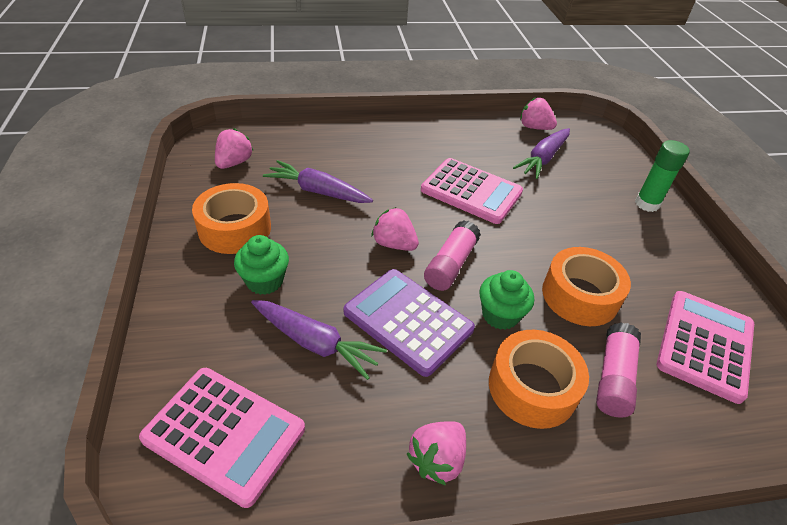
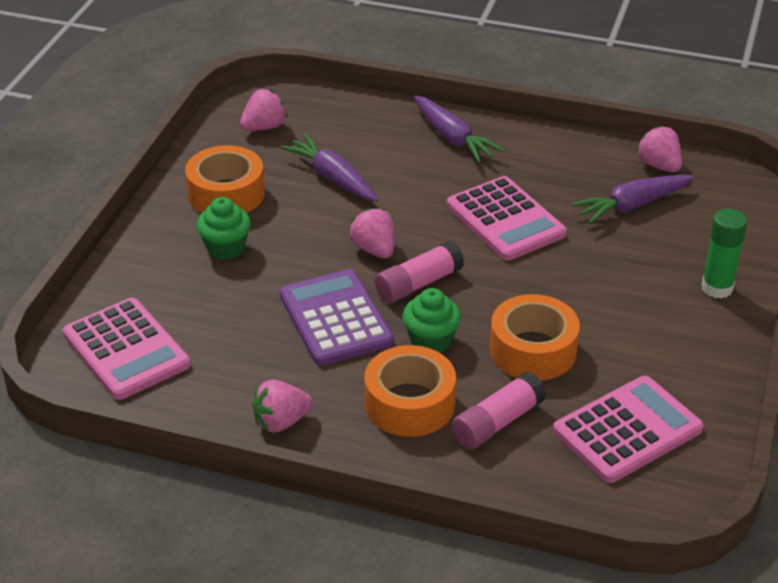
camera: 30 degrees right, 5 degrees down
(315, 343) = (238, 310): purple carrot -> purple carrot (453, 138)

